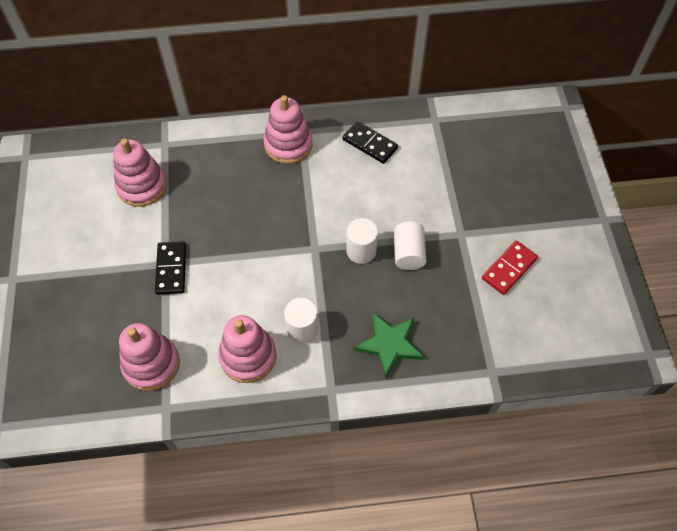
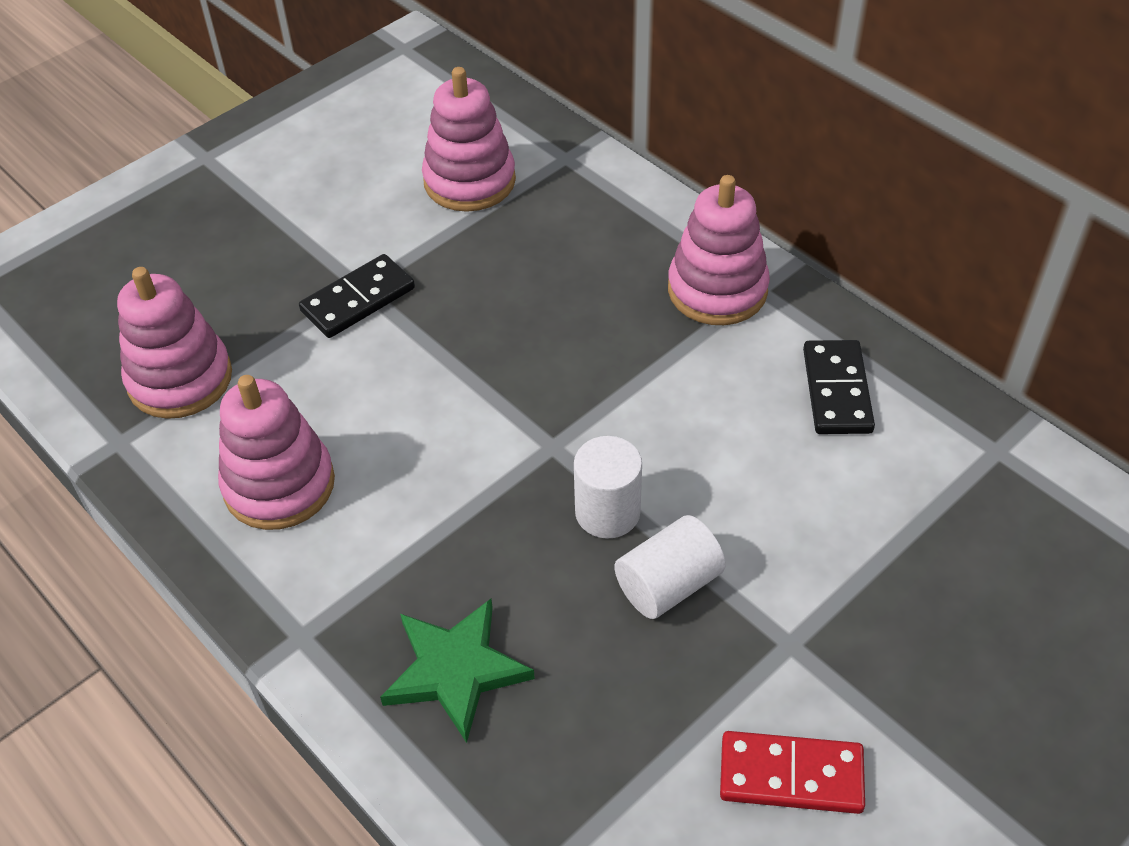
camera: 55 degrees right, 10 degrees down
(302, 329) = (384, 524): white cylinder -> none

